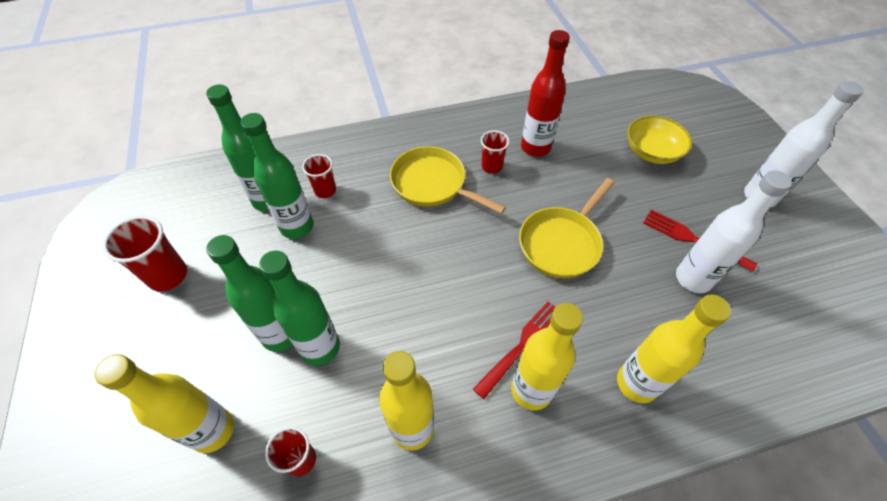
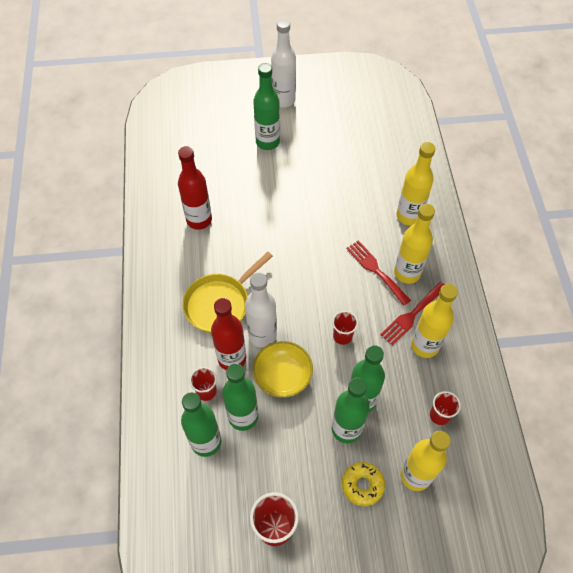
camera: 80 degrees left, 5 degrees up
(206, 362) = (362, 485): none -> yellow donut
(366, 205) = (232, 358): none -> red bottle
(491, 167) = (212, 256): red cup -> red cup (342, 336)
(562, 242) = (298, 227): yellow pan -> none
(652, 152) = (225, 144): yellow bowl -> yellow bowl (282, 375)
(679, 191) = (267, 142): none -> green bottle
(692, 239) = (311, 150): red fork -> red fork (412, 315)
(693, 279) = (342, 161): white bottle -> white bottle (262, 335)

